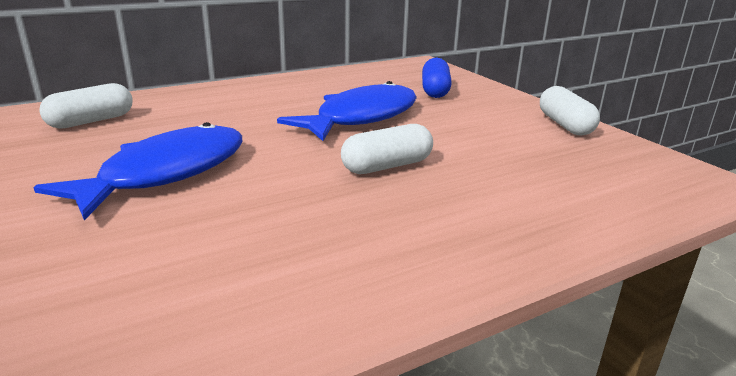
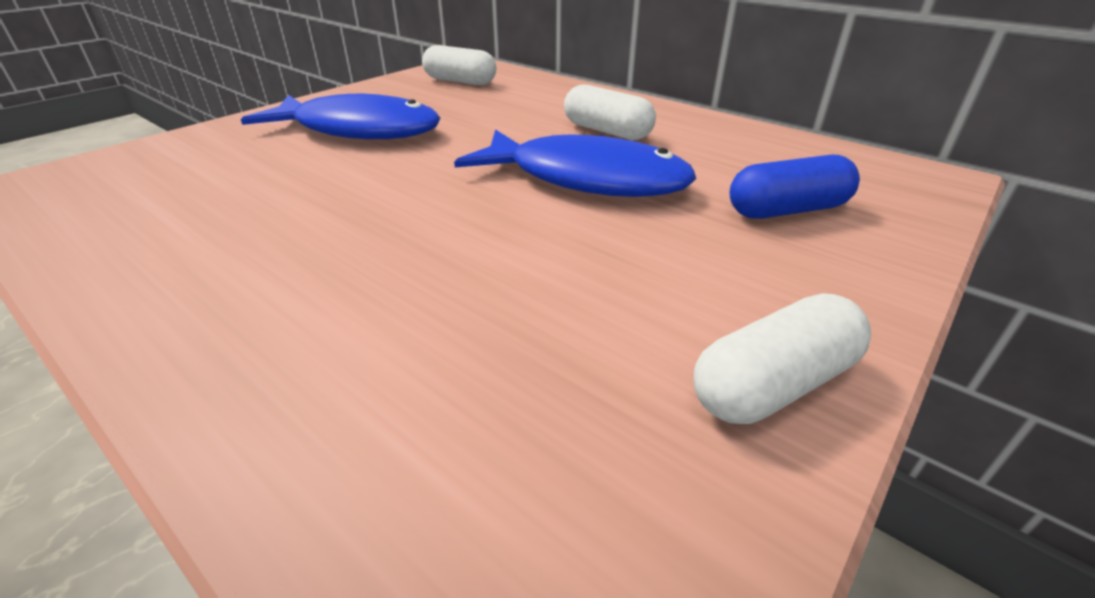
camera: 70 degrees right, 10 degrees up
(387, 166) = (426, 223): white capsule -> white capsule (607, 131)

